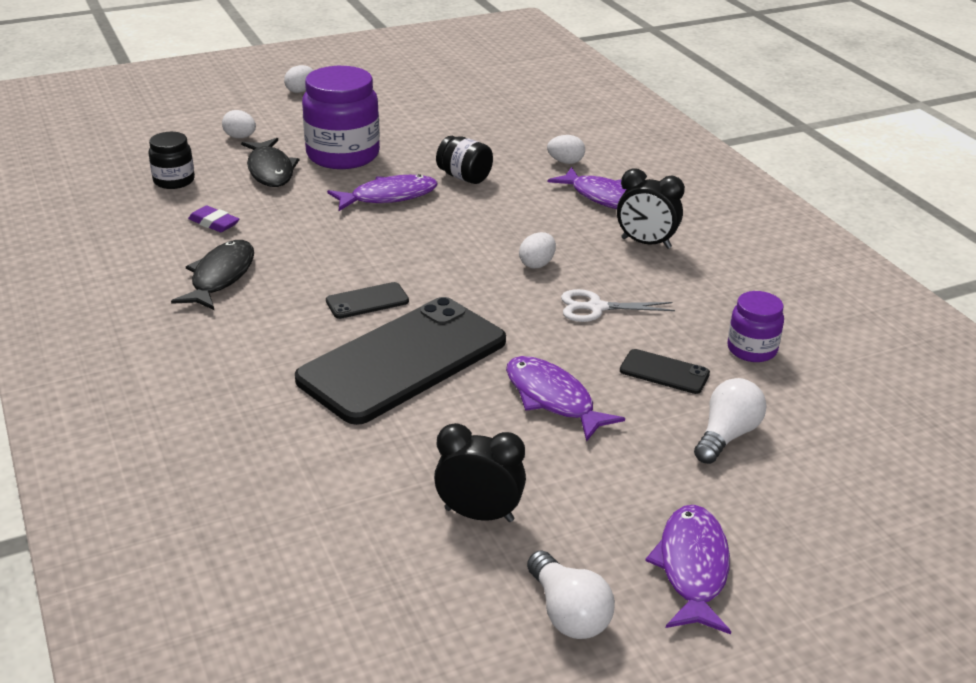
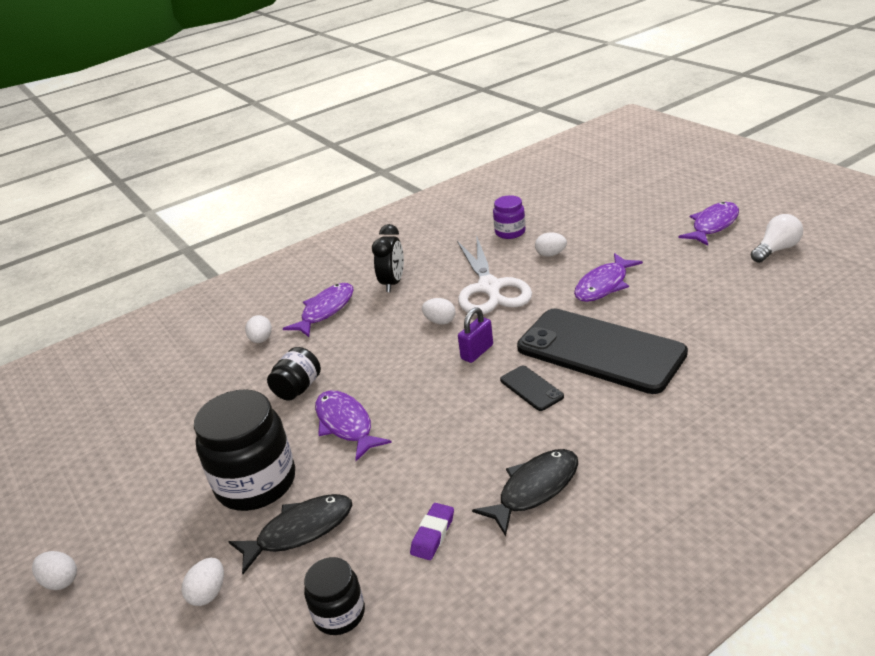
camera: 95 degrees left, 0 degrees up
(220, 277) = (534, 489): black fish -> black fish turned 135 degrees clockwise
(343, 155) = (256, 483): purple jar -> black jar
(458, 279) = (477, 352): none -> purple padlock
(479, 515) = (730, 287): black clock -> none
(596, 308) = (489, 288): white scissors -> white scissors, size x1.86
(664, 372) = (550, 254): black phone -> white egg
(692, 568) = (713, 225): purple fish -> purple fish turned 135 degrees clockwise
(726, 435) = (599, 229): white light bulb -> none

